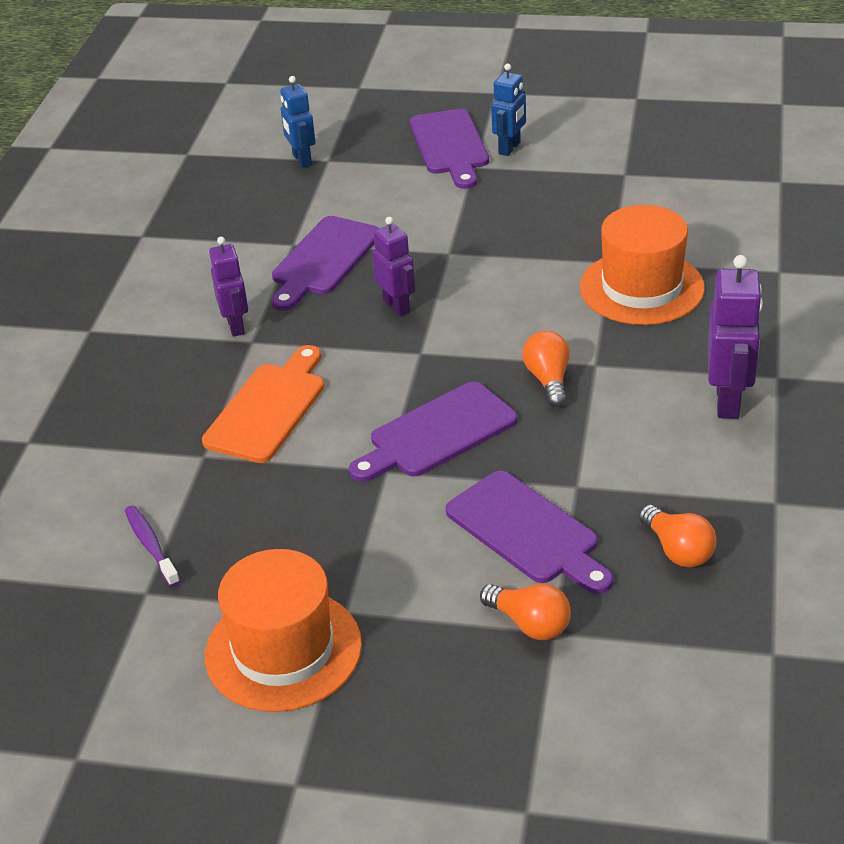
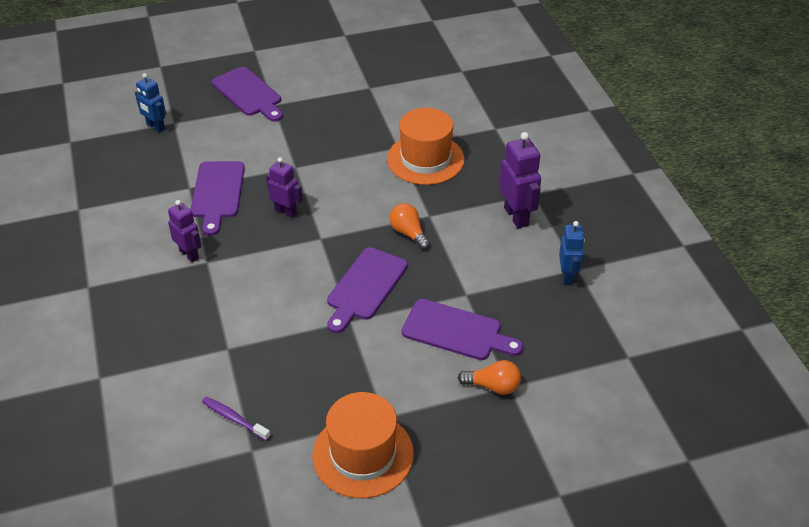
camera: 30 degrees left, 5 degrees up
(269, 408) = (249, 303): orange cutting board -> none
(510, 148) = (288, 87): blue robot -> blue robot (567, 276)
(678, 550) = (544, 314): orange light bulb -> none

